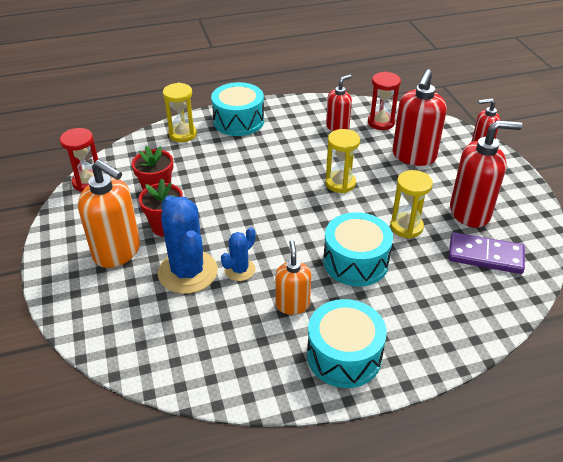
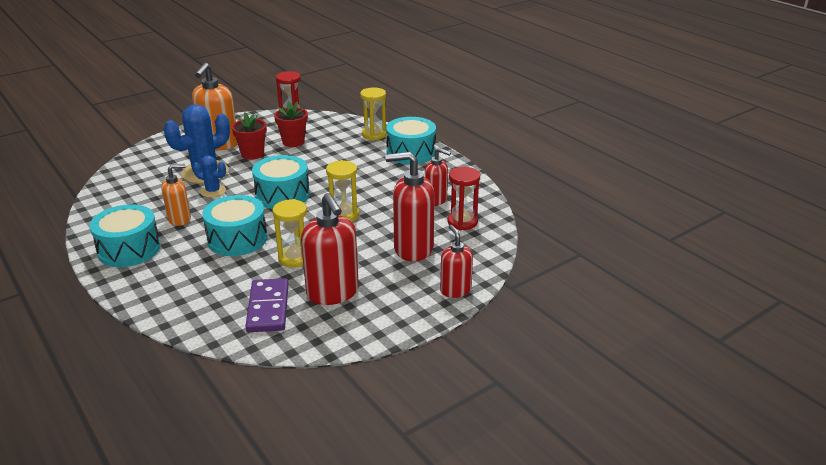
camera: 70 degrees right, 10 degrees down
(278, 217) = (282, 195): none -> turquoise drum

